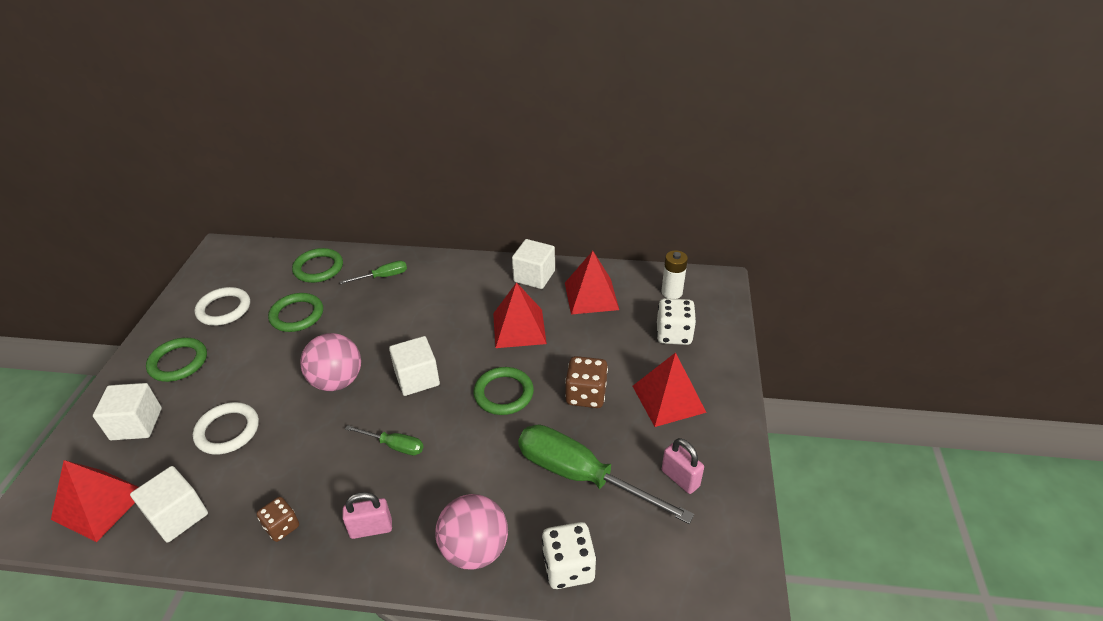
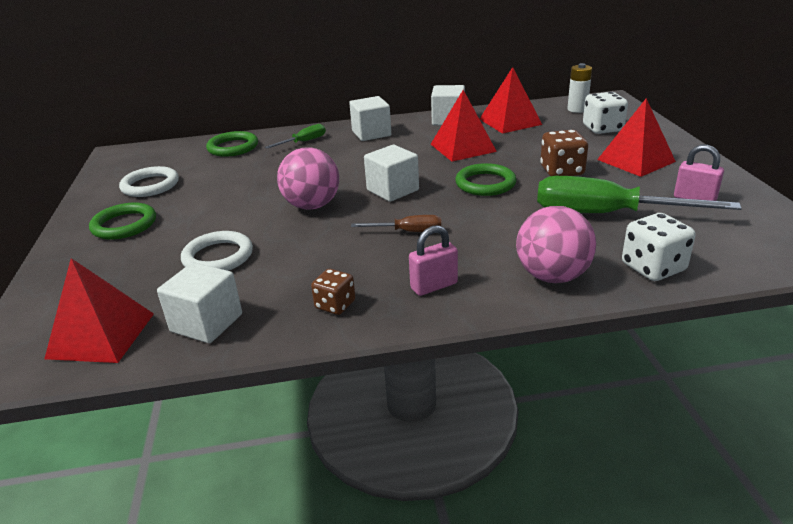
camera: 15 degrees left, 10 degrees down
(136, 424) = (105, 272): white cube -> white cube (371, 133)
(297, 315) = (234, 176): green ring -> none
(394, 445) = (408, 232): green screwdriver -> brown screwdriver

